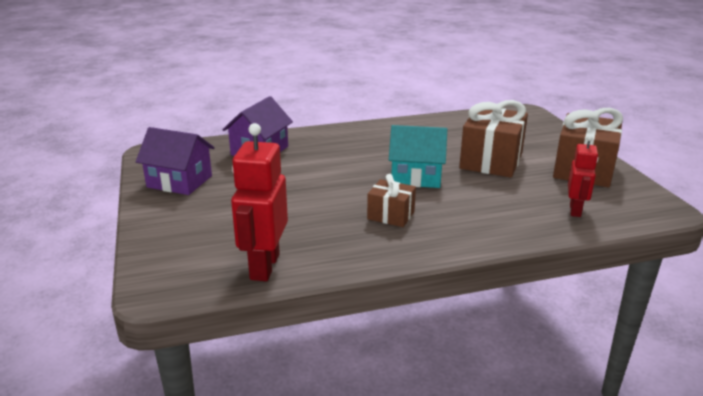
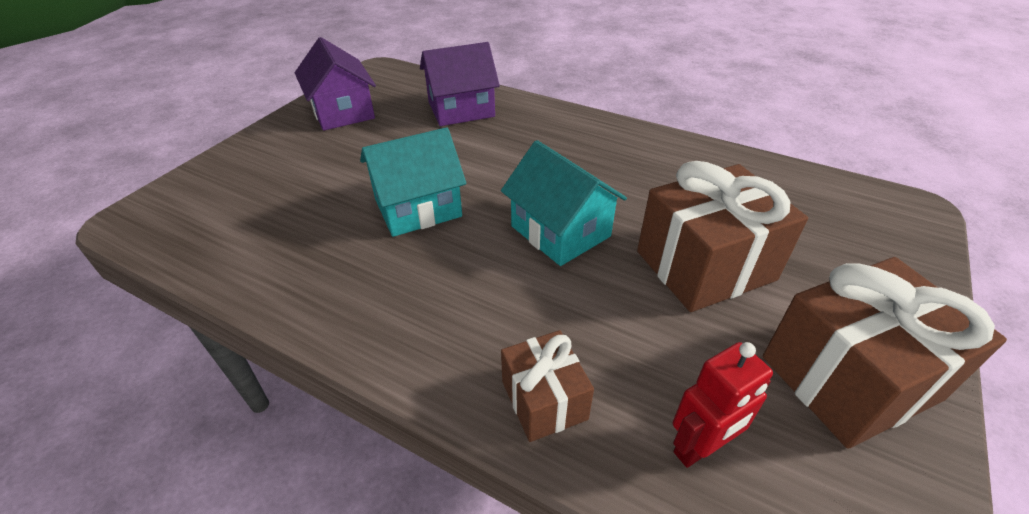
camera: 45 degrees right, 15 degrees up
(264, 266) = (229, 252): red robot -> none
(330, 200) = (418, 208): none -> turquoise house
(391, 215) = (437, 270): brown gift -> brown gift (544, 400)

